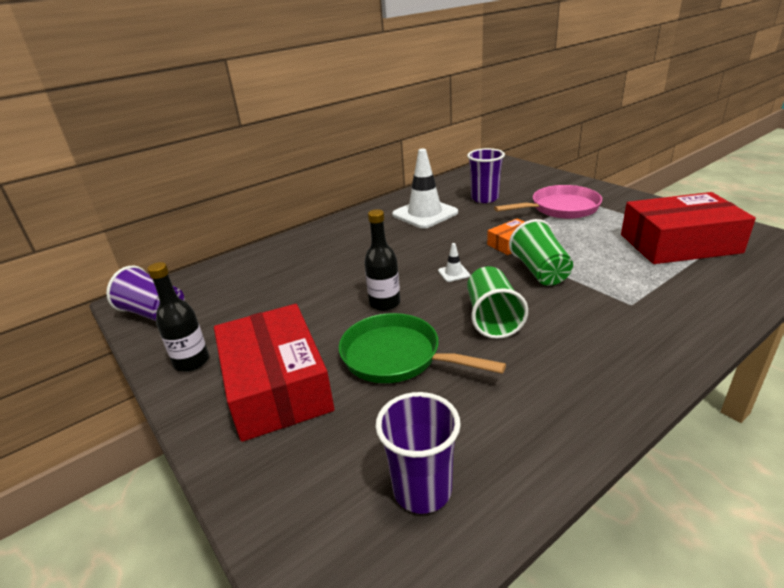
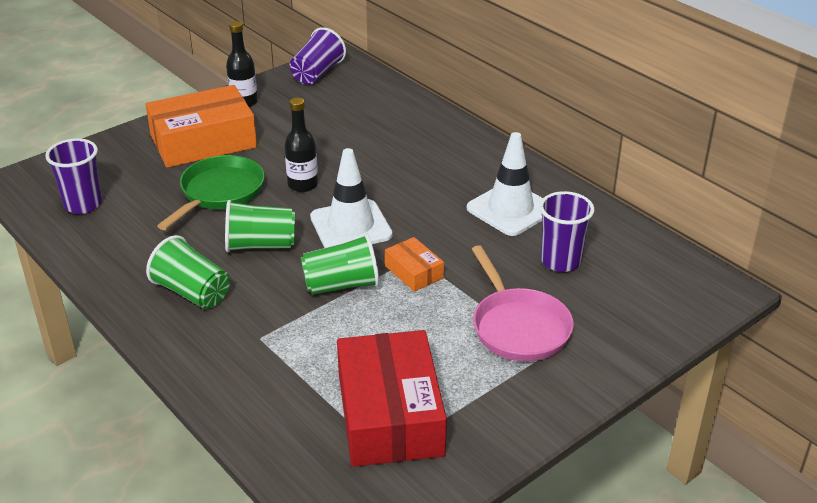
camera: 85 degrees right, 5 degrees up
(276, 385) = (203, 141): red box -> orange box
(454, 273) = (351, 226): white traffic cone -> white traffic cone, size x2.42
(585, 352) = (192, 292): none -> green cup

